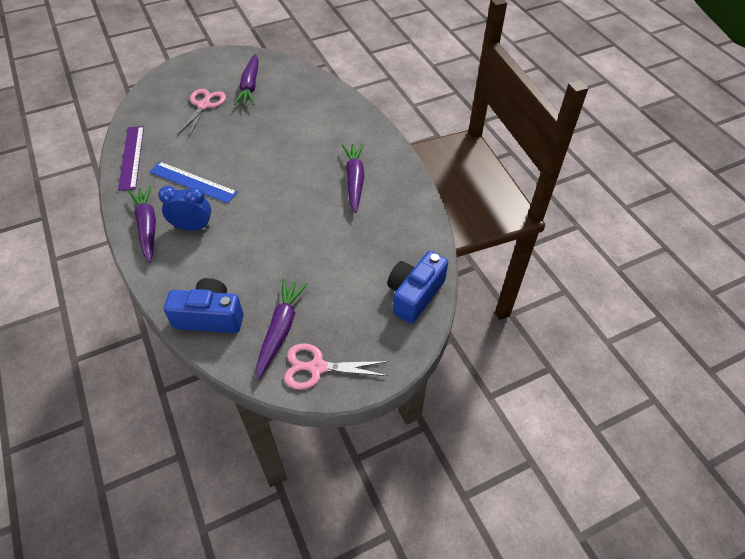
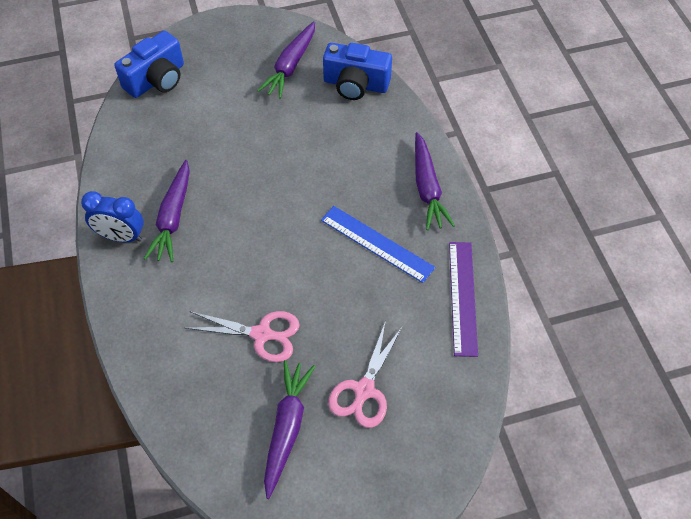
camera: 170 degrees left, 5 degrees up
(192, 227) = (375, 180): blue clock -> blue clock (121, 236)
(317, 367) = (264, 34): pink scissors -> pink scissors (262, 334)

